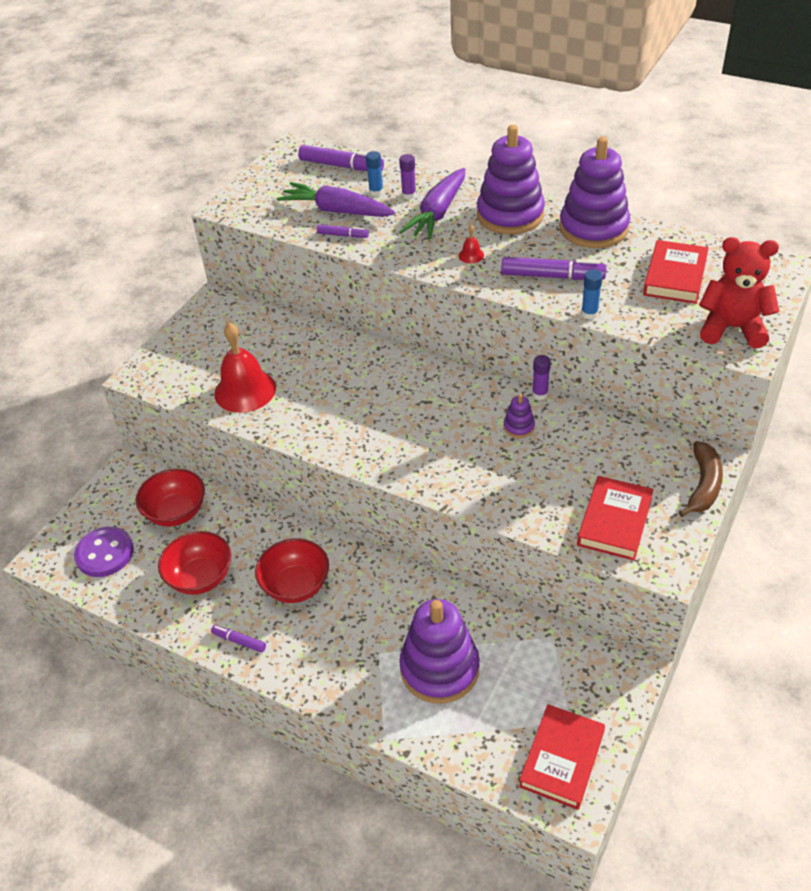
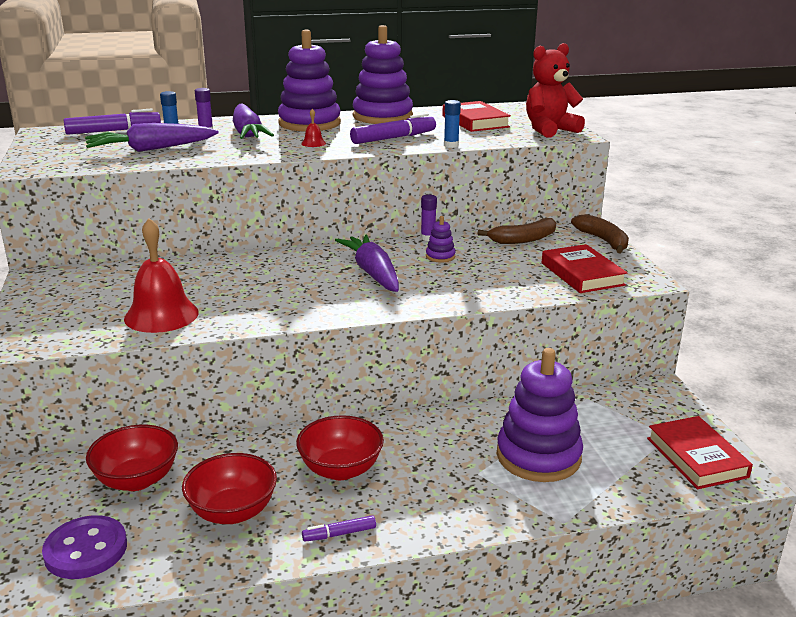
camera: 45 degrees left, 20 degrees down
(343, 235) = (180, 158): purple marker -> none
(438, 419) = (372, 273): none -> purple carrot
(625, 442) = (523, 239): none -> brown banana

